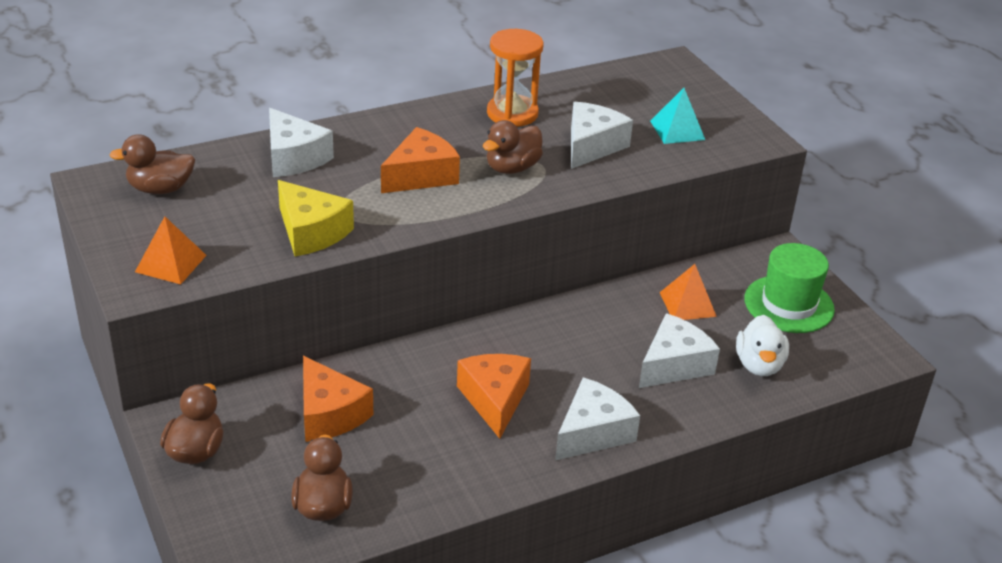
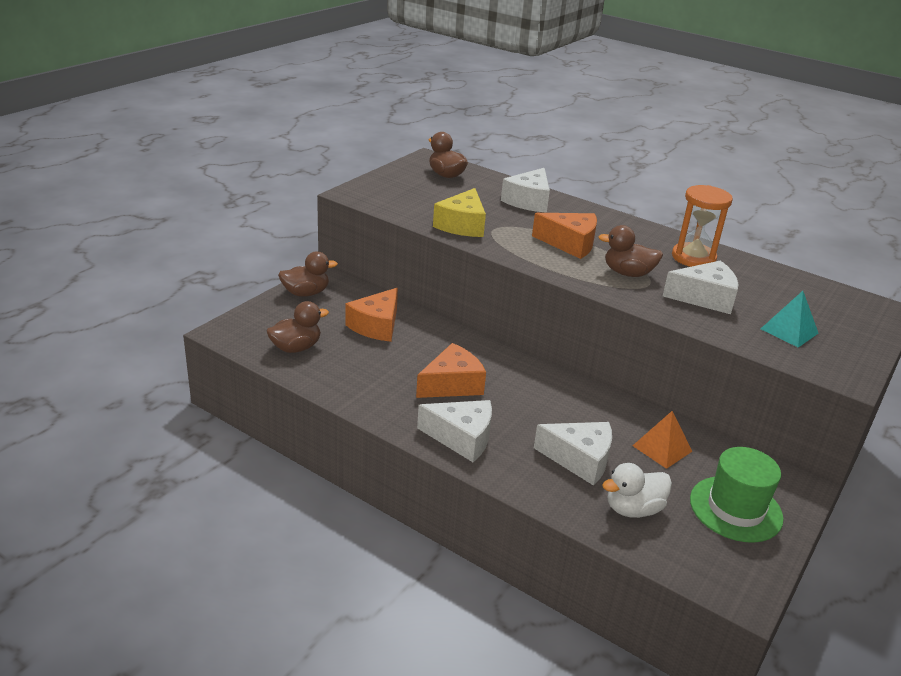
camera: 60 degrees right, 5 degrees down
(170, 263) = (383, 195): orange pyramid -> none

